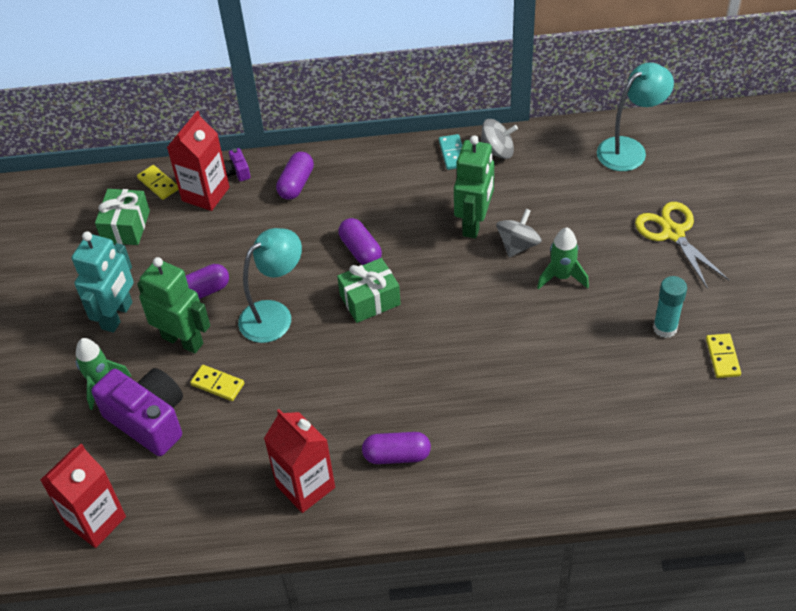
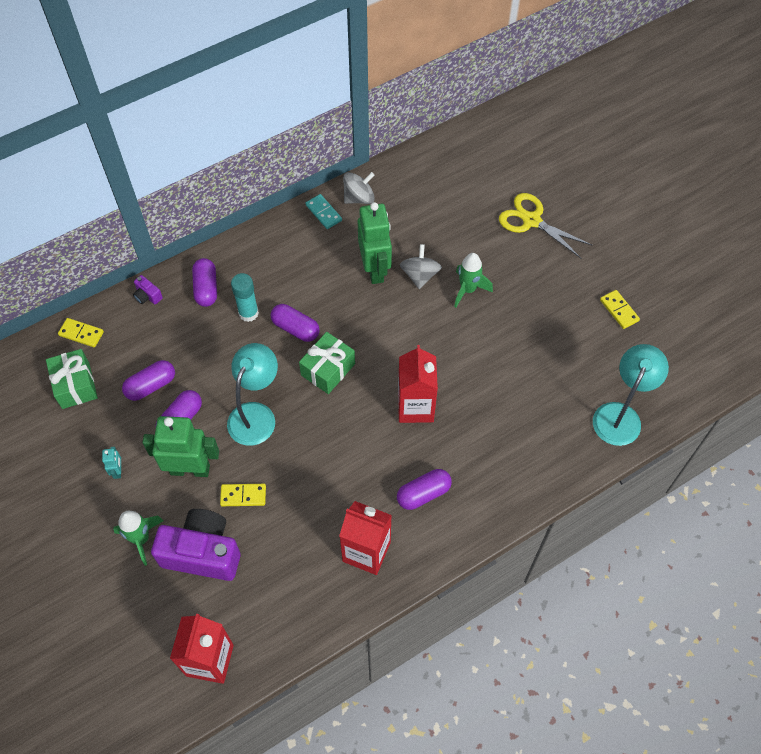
camera: 30 degrees left, 10 degrees up
(117, 316) = (118, 471): turquoise robot -> turquoise robot, size x0.42
(192, 252) = (151, 386): none -> purple capsule
(205, 194) = (130, 327): red carton -> red carton (415, 407)
(629, 149) = (461, 159): turquoise lamp -> turquoise lamp (620, 415)
(665, 328) = (566, 303): turquoise glue stick -> turquoise glue stick (248, 313)

